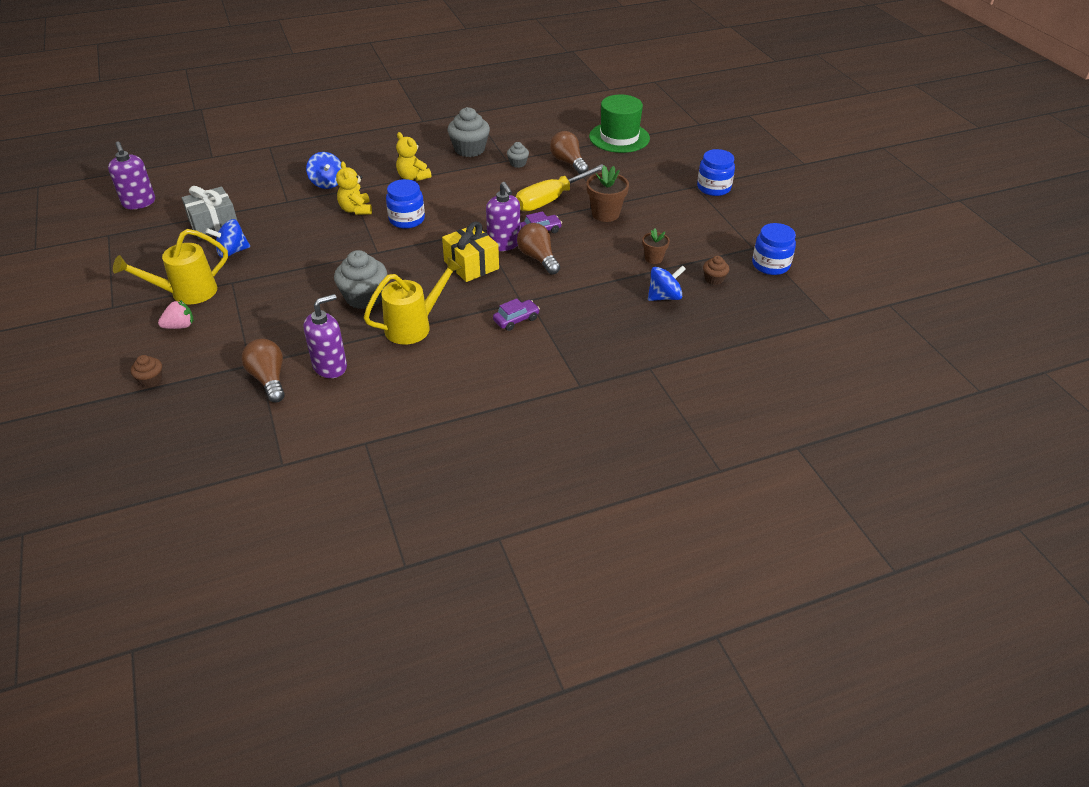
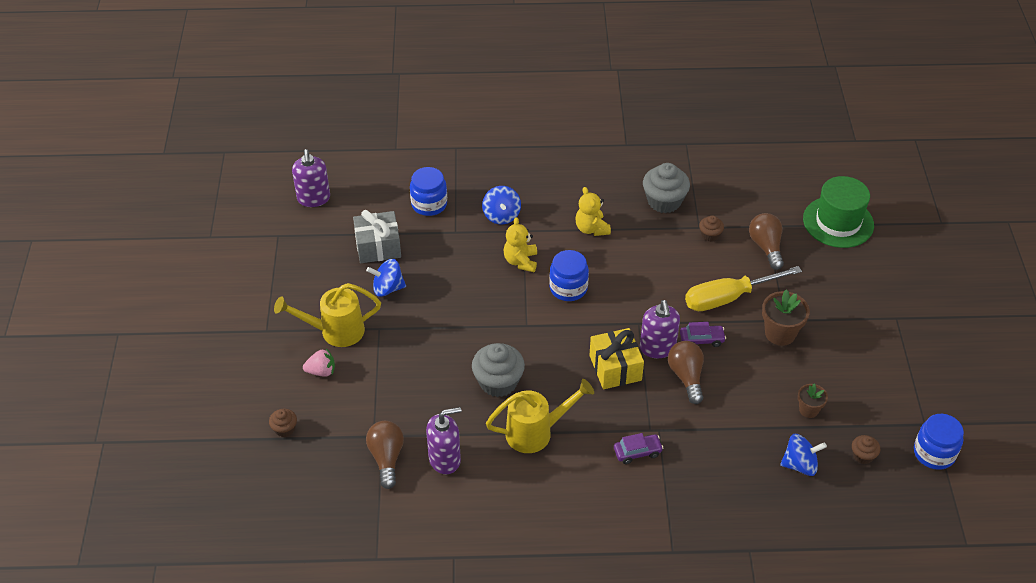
camera: 20 degrees right, 5 degrees up
(518, 163) = (710, 235): grey cupcake -> brown cupcake
(713, 188) = (917, 326): blue jar -> blue jar (429, 204)

